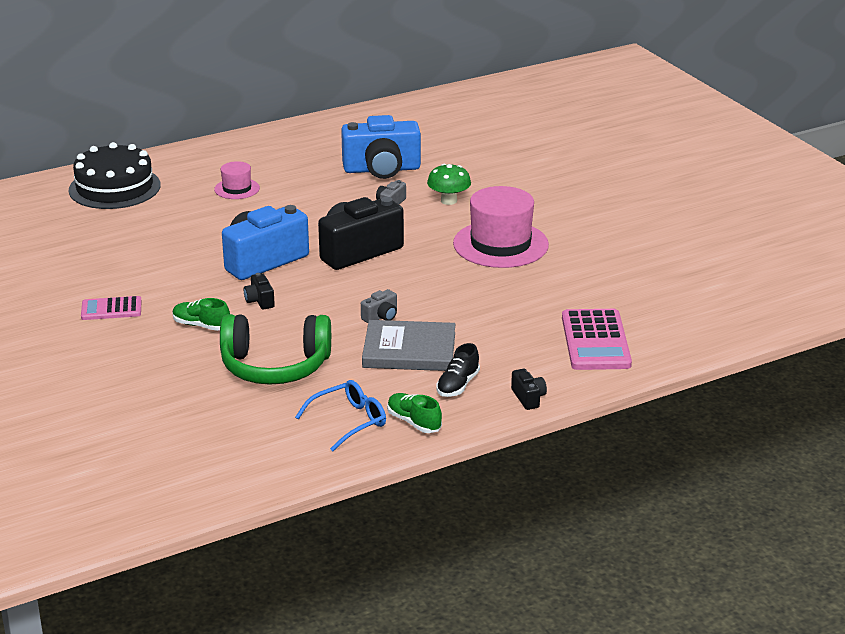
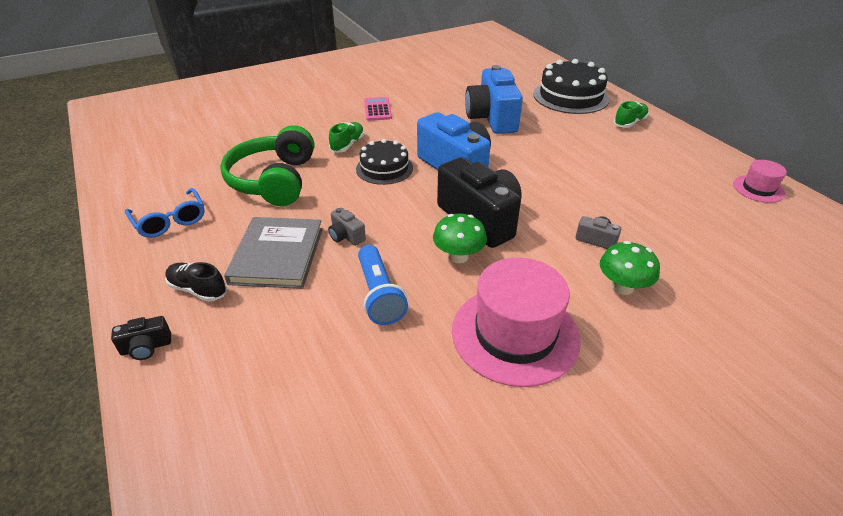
camera: 90 degrees right, 10 degrees up
(237, 189) = (592, 147): pink hat -> pink hat (758, 189)
(260, 301) = (384, 168): black camera -> black cake
(382, 169) = (681, 232): blue camera -> blue camera (492, 118)
(411, 263) = (458, 256): none -> green mushroom
(414, 422) = (147, 259): green shoe -> green shoe (629, 123)
(461, 298) = (379, 295): none -> blue flashlight
(596, 341) = (249, 428): pink calculator -> none

